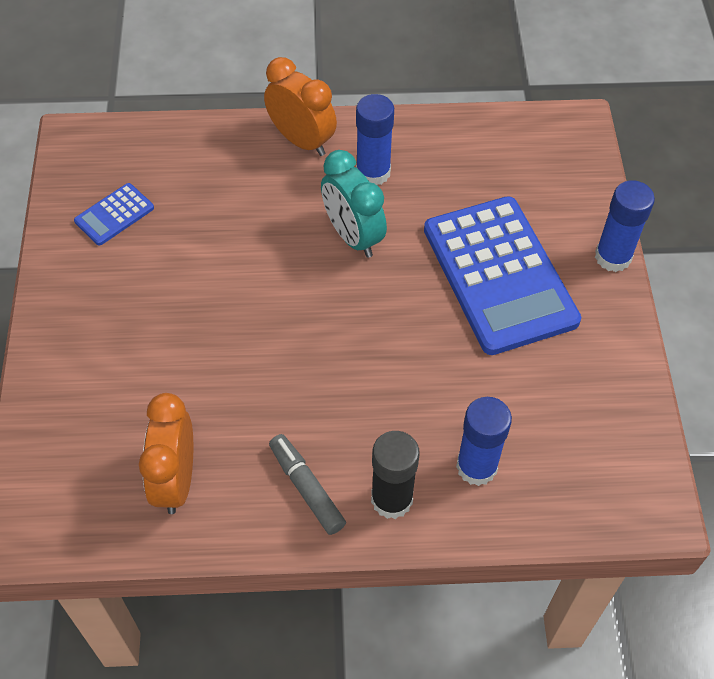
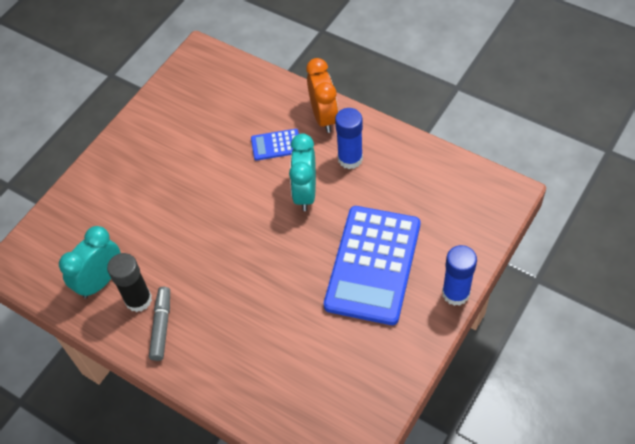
camera: 40 degrees right, 0 degrees up
(114, 215) = (185, 110): blue calculator -> blue calculator (276, 145)
(175, 480) = (100, 281): orange clock -> turquoise clock
(391, 499) = (200, 361): black glue stick -> black glue stick (138, 300)
(476, 467) = (262, 372): blue glue stick -> none

